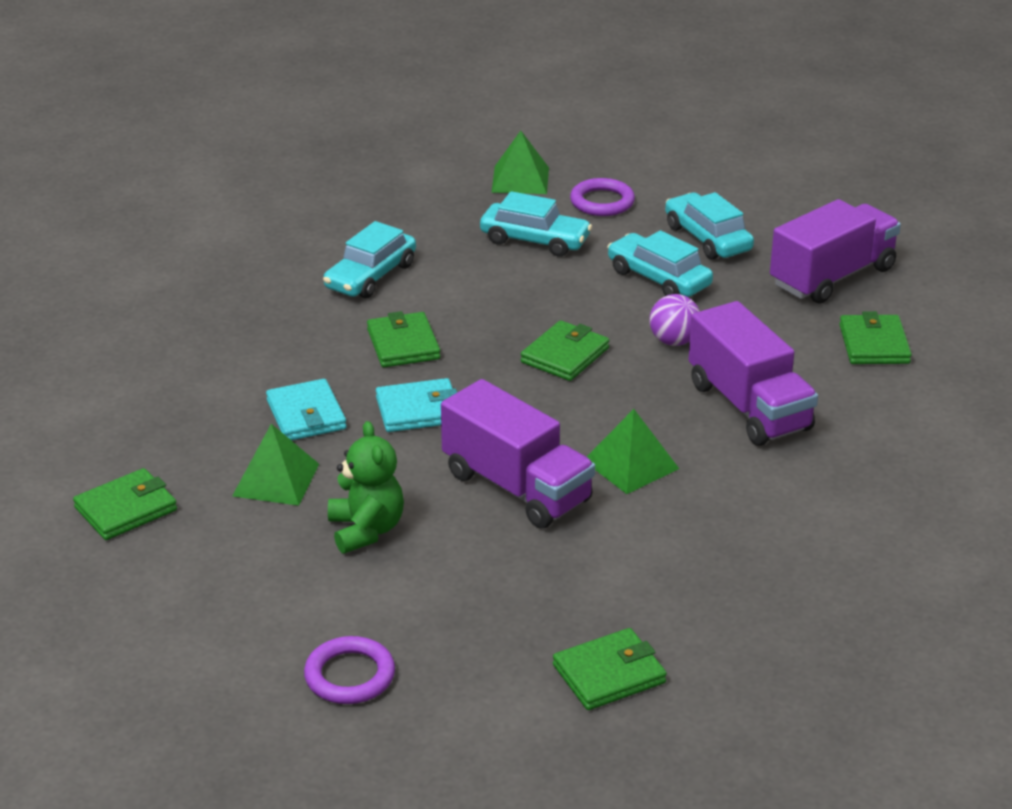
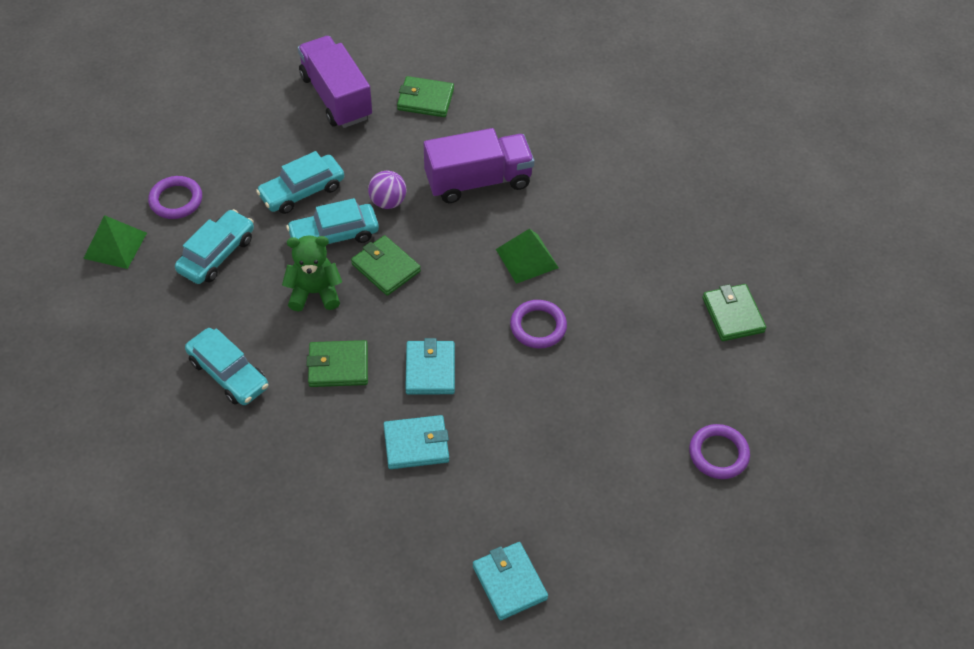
camera: 80 degrees left, 20 degrees up
(126, 509) = (509, 582): green wallet -> turquoise wallet
(276, 480) = (495, 474): green pyramid -> none
(366, 530) = (567, 423): green teddy bear -> green teddy bear (314, 292)
(517, 487) = (538, 326): purple truck -> purple ring
(707, 238) = (257, 150): turquoise car -> turquoise car (334, 235)

